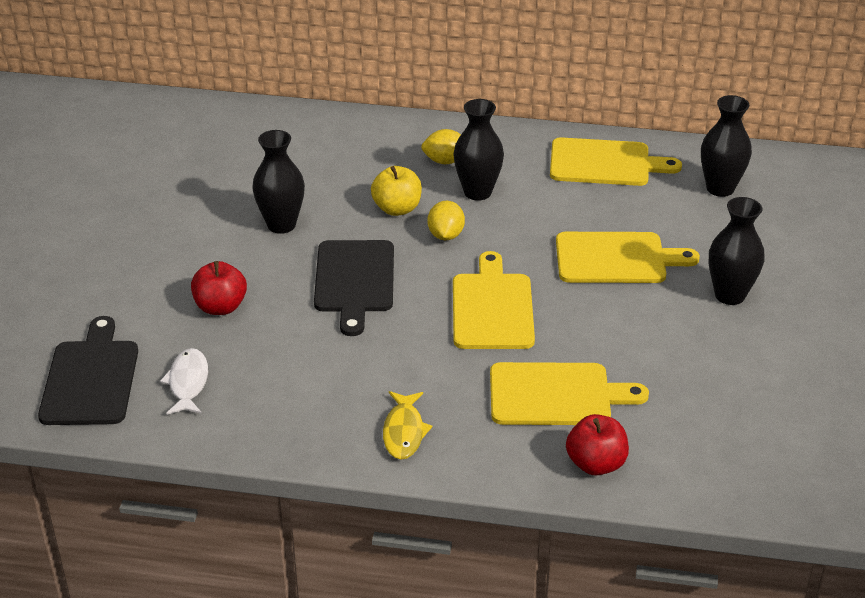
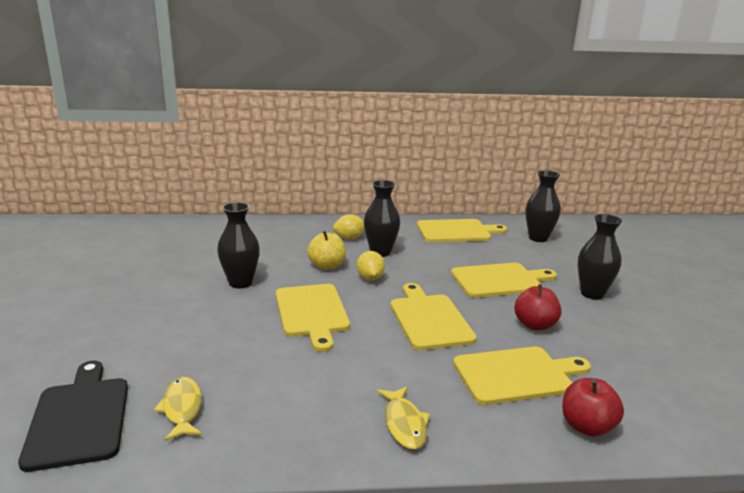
camera: 15 degrees left, 15 degrees down
(188, 383) = (182, 408): white fish -> yellow fish
(220, 307) = (202, 343): red apple -> red apple (535, 325)
(354, 281) = (312, 313): black cutting board -> yellow cutting board

